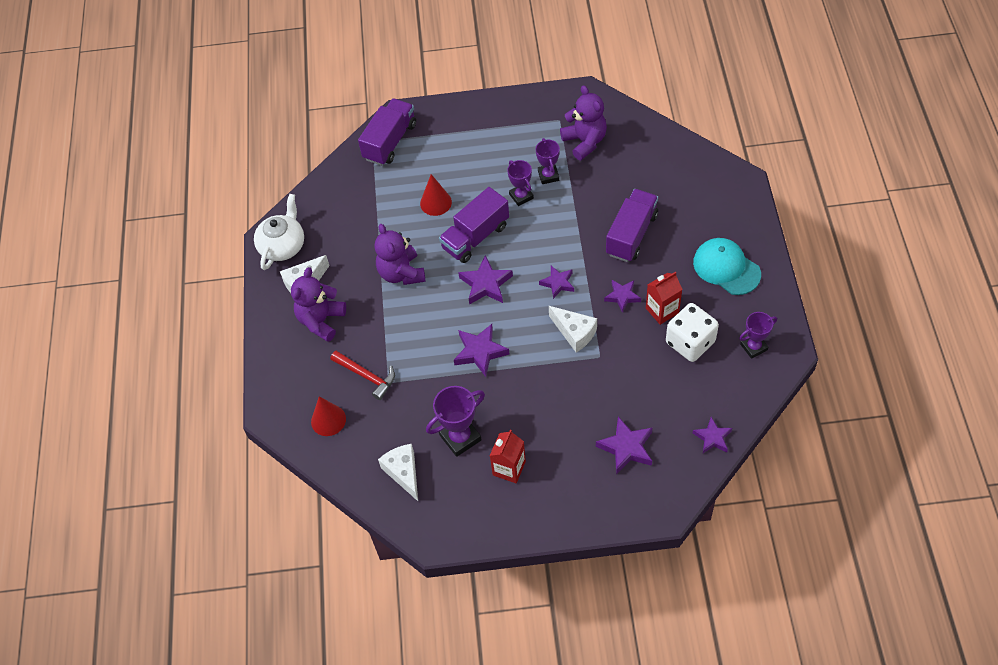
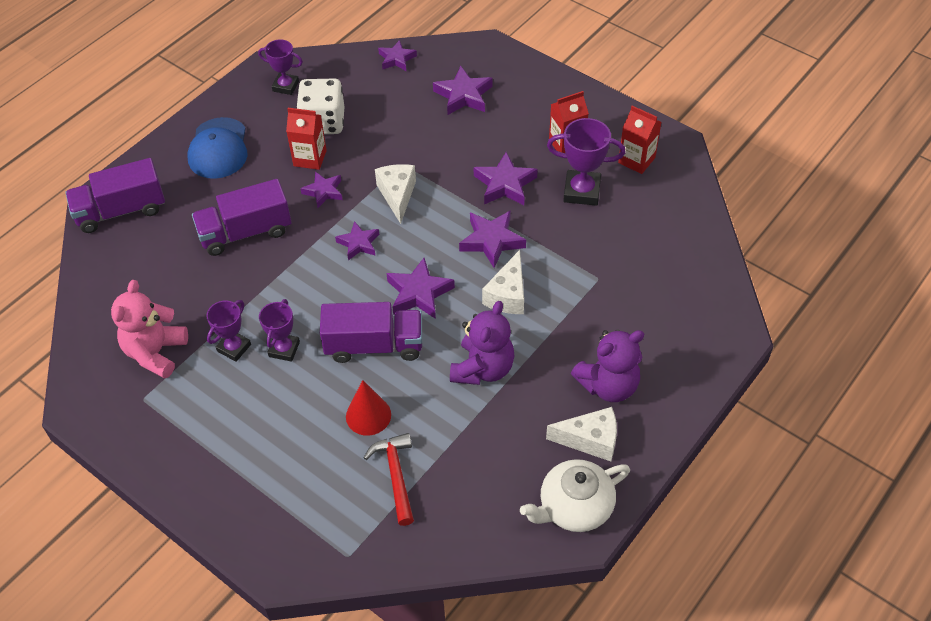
camera: 140 degrees left, 5 degrees down
(328, 420) = (684, 288): red cone -> none
(367, 376) = (613, 298): red hammer -> red hammer (395, 475)
(390, 141) = (329, 538): purple truck -> purple truck (121, 211)
(403, 473) = (655, 201): white cheese -> white cheese (508, 295)
(447, 497) = (636, 160): none -> red carton
(516, 399) = (505, 184): none -> purple star
(585, 142) = (155, 352): purple teddy bear -> pink teddy bear
(726, 268) = (218, 149): turquoise cap -> blue cap

